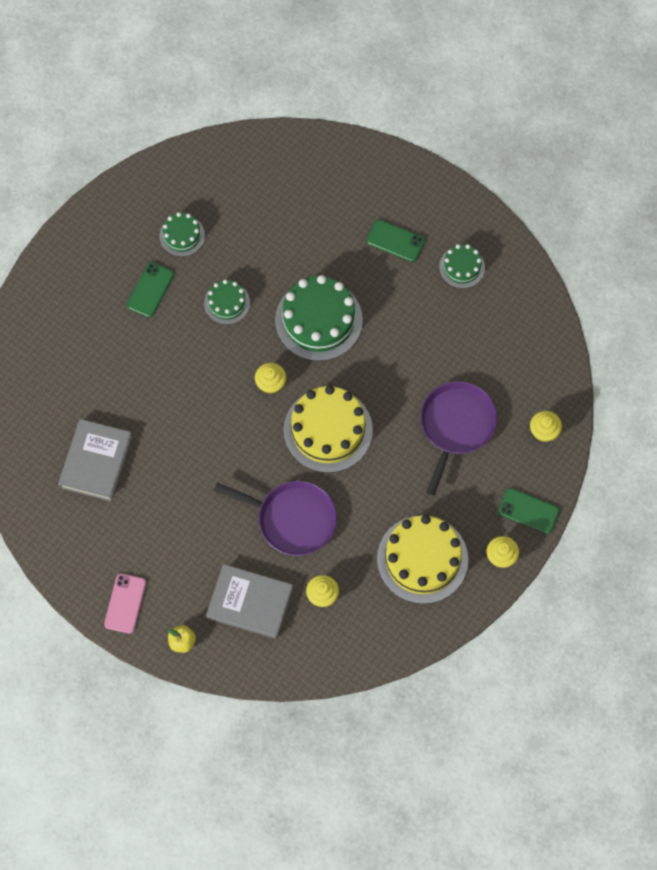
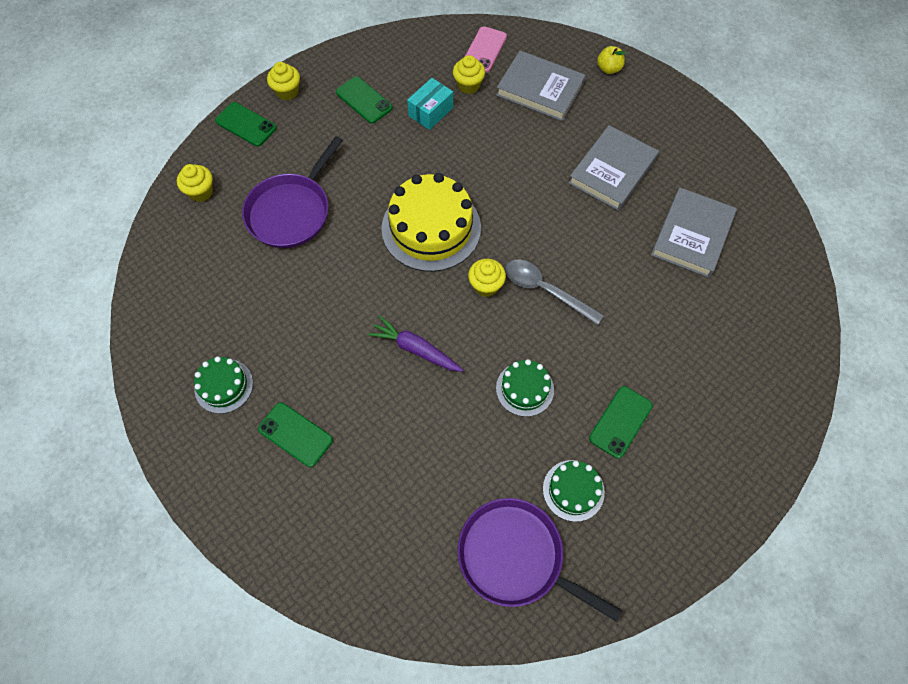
camera: 170 degrees left, 5 degrees down
(125, 603) = (663, 105): pink phone -> pink phone (484, 50)
(170, 517) = (612, 171): none -> grey book
(220, 388) = (545, 290): none -> grey spoon
(292, 519) = (485, 151): purple pan -> purple pan (515, 557)
(318, 320) = (415, 349): green cake -> purple carrot
(353, 556) = (431, 112): none -> turquoise box
(422, 559) = (364, 100): yellow cake -> green phone

